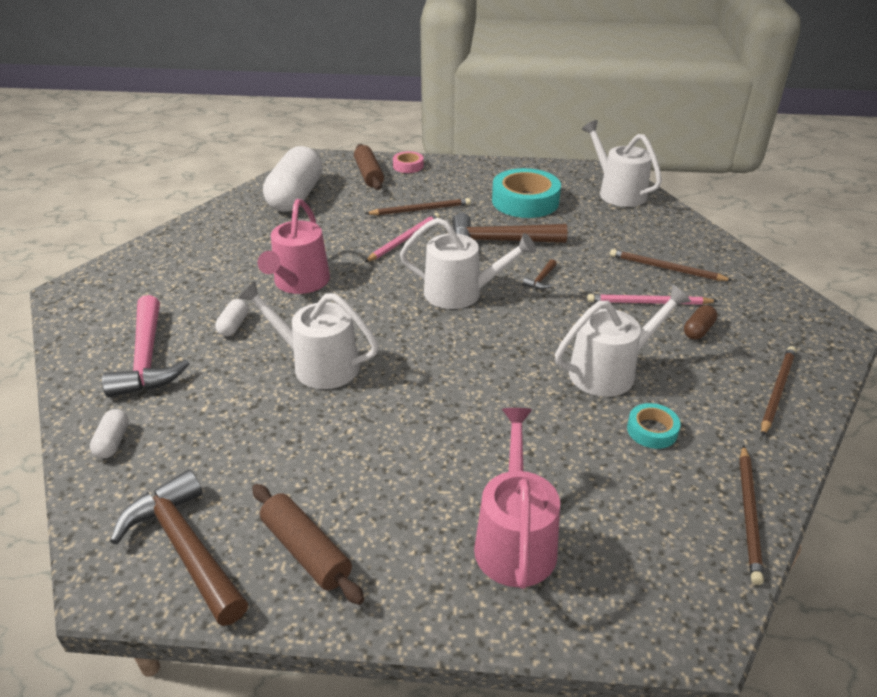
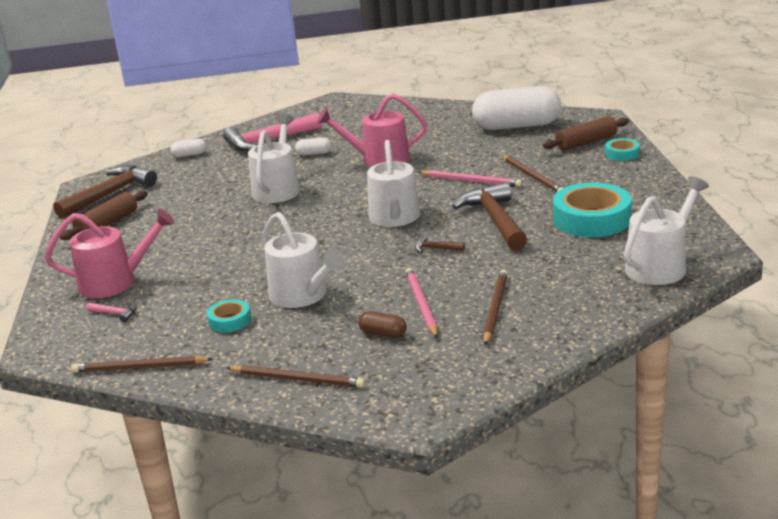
camera: 80 degrees right, 10 degrees down
(408, 166) = (622, 154): pink tape -> turquoise tape
(608, 539) = (115, 313): none -> pink hammer

